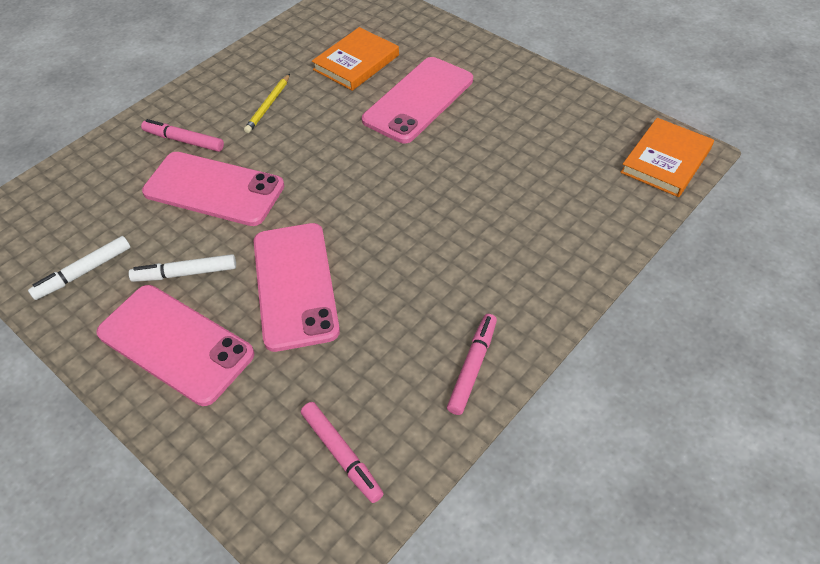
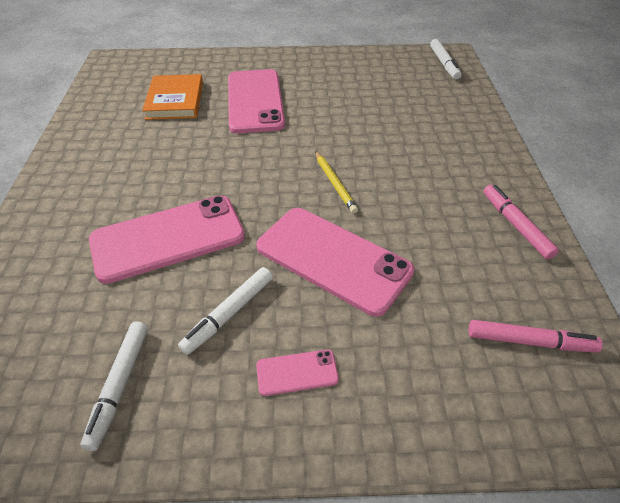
camera: 45 degrees left, 5 degrees down
(175, 344) = (297, 372): pink phone -> pink phone, size x0.44
(184, 141) = (87, 221): pink marker -> none
(268, 105) = (137, 158): yellow pencil -> yellow pencil (335, 183)
(666, 161) = (444, 64): orange book -> white marker

